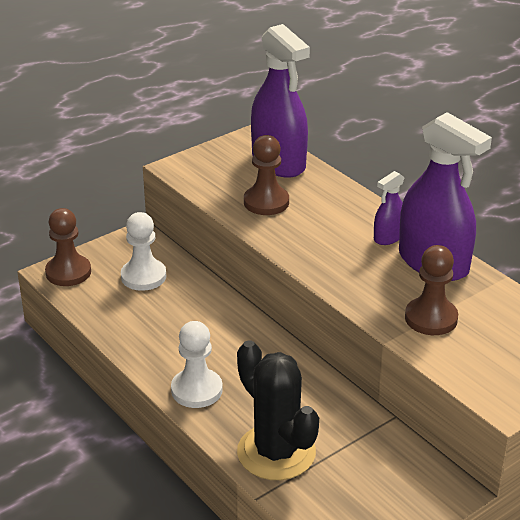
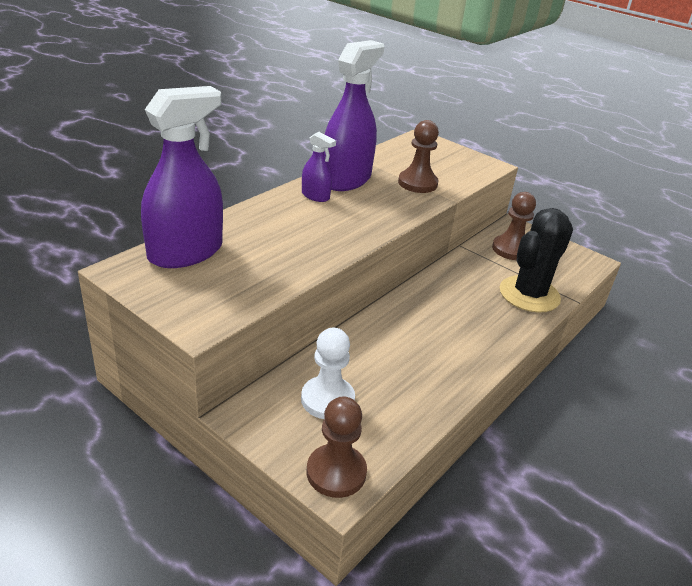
camera: 105 degrees left, 0 degrees up
(196, 390) = (486, 341): white pawn -> none
(266, 202) = (270, 257): brown pawn -> brown pawn (511, 249)

